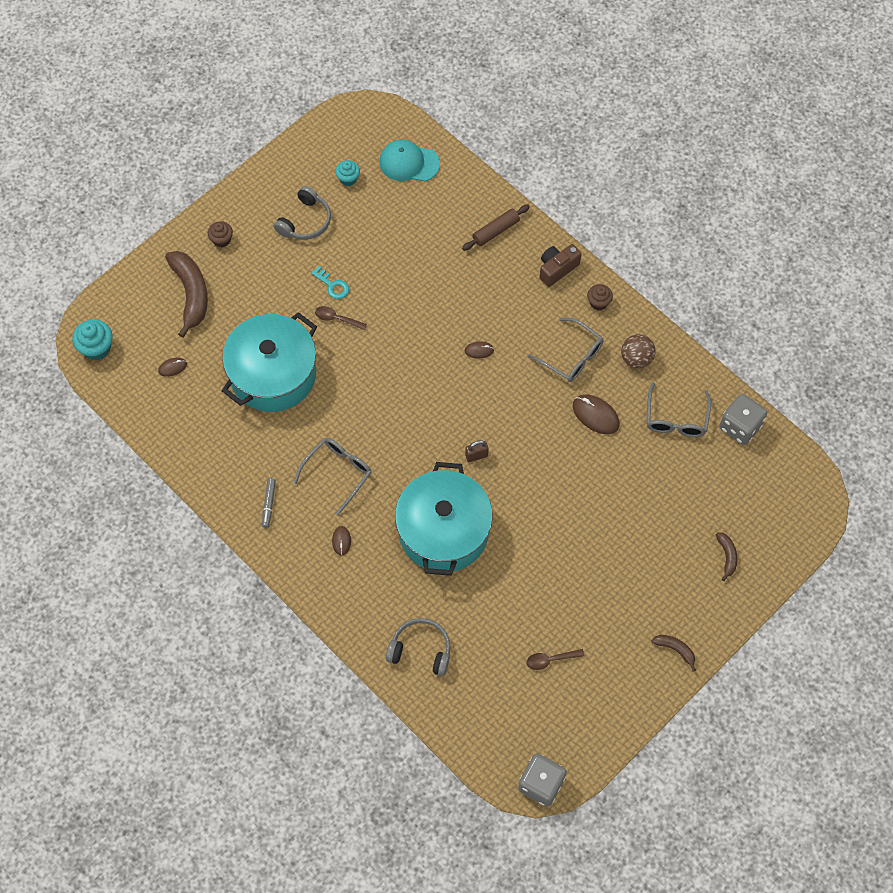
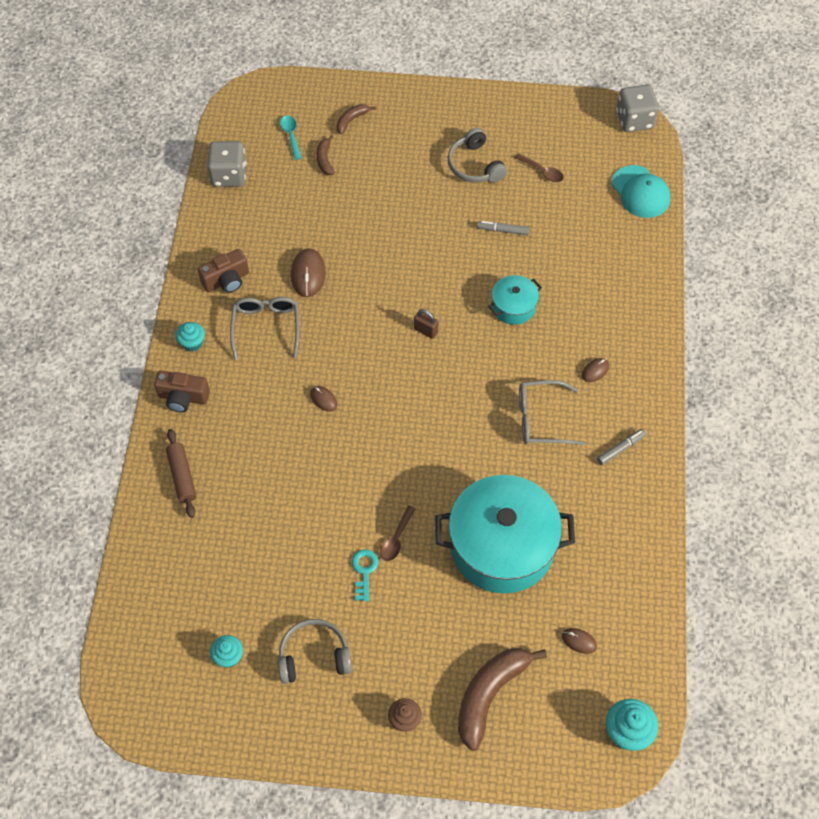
camera: 130 degrees left, 5 degrees down
(337, 318) = (396, 539): brown spoon -> brown spoon turned 45 degrees clockwise
(409, 163) = (162, 613): turquoise cap -> turquoise cap (640, 192)
(421, 650) = (621, 254): grey headphones -> grey headphones (474, 165)
(443, 531) = (513, 307): turquoise pot -> turquoise pot, size x0.47
(495, 231) = (182, 476): brown rolling pin -> brown rolling pin turned 60 degrees clockwise
(518, 581) = (503, 230): none -> grey marker
(598, 302) = (192, 343): brown cupcake -> turquoise cupcake
(636, 359) = (226, 280): brown ball -> brown camera
(675, 650) = (457, 107): brown banana -> brown banana (325, 160)
(676, 419) = (260, 219): grey glasses -> none
(746, 499) = (291, 136): none -> turquoise spoon

